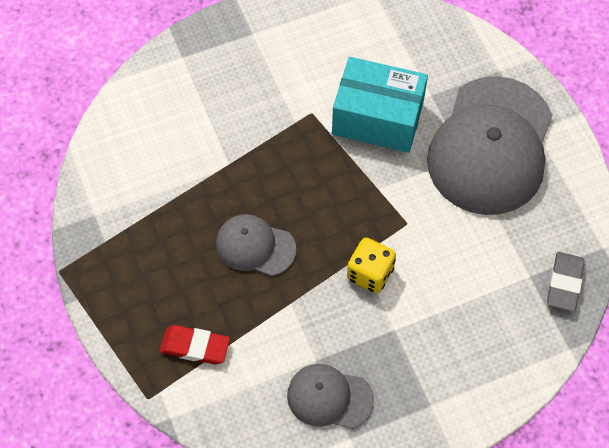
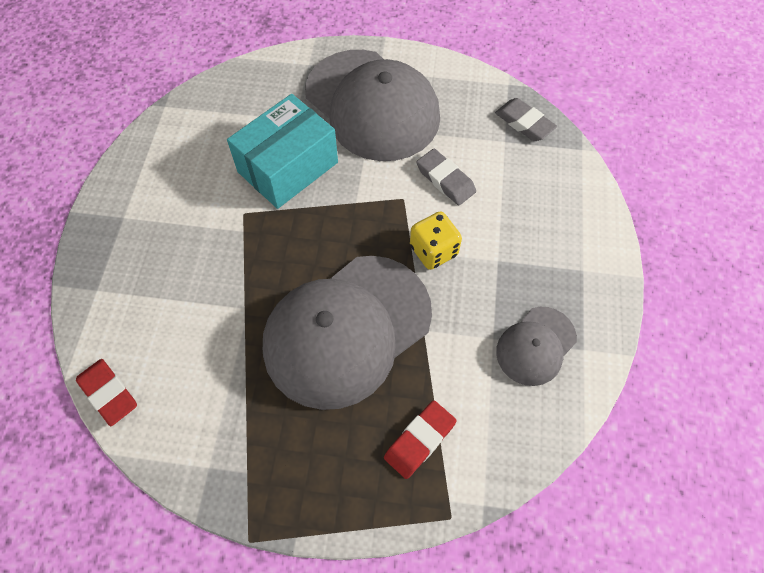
camera: 60 degrees left, 0 degrees up
(110, 118) = (108, 393): none -> red eraser
(255, 246) = (347, 330): grey cap -> grey cap, size x2.03
(450, 247) = (445, 180): none -> grey eraser

